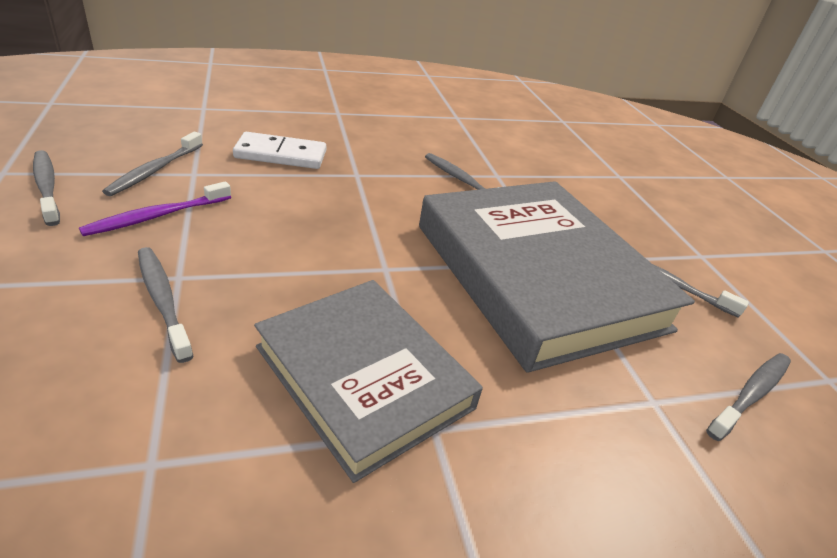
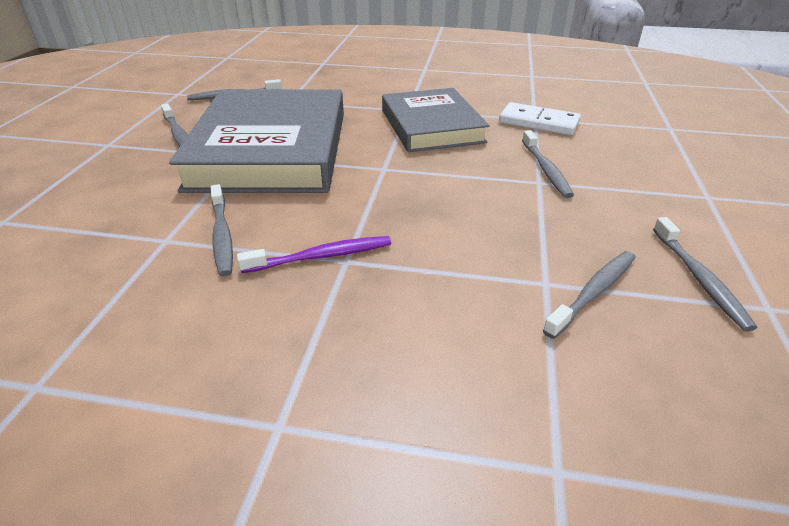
camera: 150 degrees left, 0 degrees up
(157, 216) = (570, 231): purple toothbrush -> purple toothbrush (321, 256)
(281, 155) = (431, 305): white domino -> white domino (538, 122)

